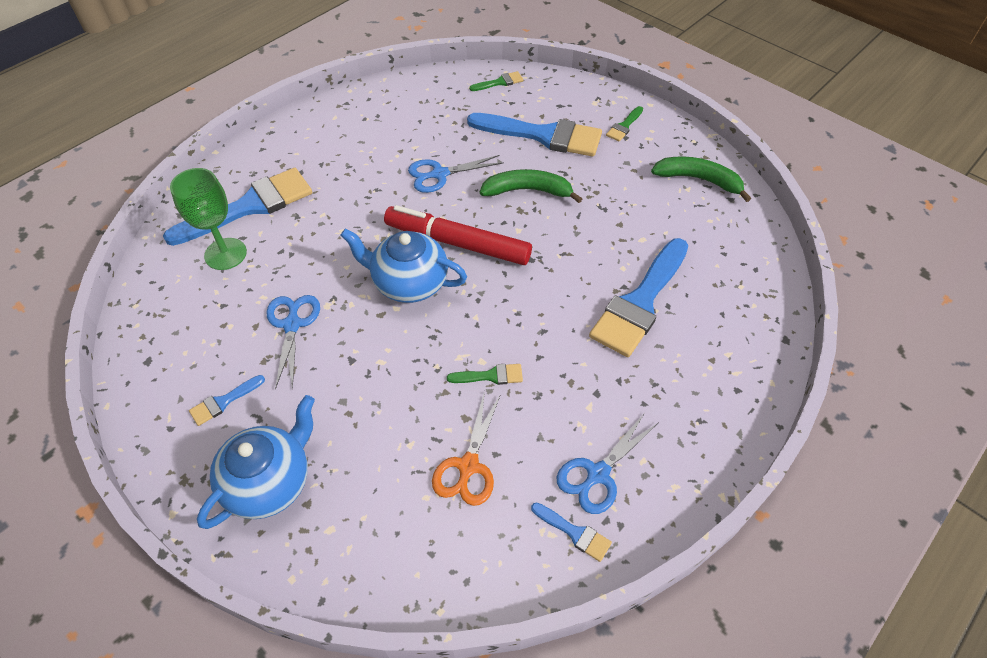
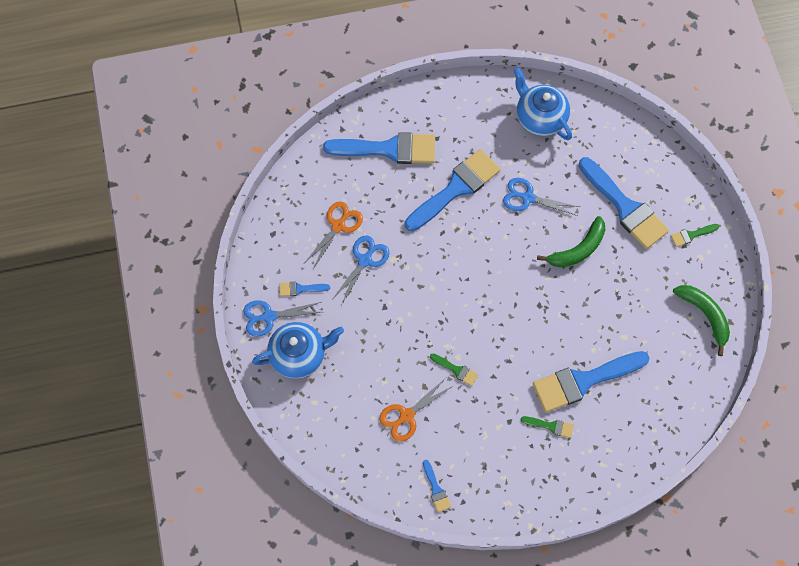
camera: 35 degrees right, 15 degrees up
(225, 254) = (354, 180): green goblet -> none
(234, 307) = (338, 226): none -> orange scissors
(354, 204) = (456, 188): none -> blue brush
(409, 283) = (451, 274): blue teapot -> blue teapot (540, 118)
(457, 243) = (501, 263): red marker -> none
(499, 82) = (631, 136): green brush -> green brush (551, 426)
(528, 191) = (578, 249): green banana -> green banana turned 105 degrees clockwise
(598, 474) = (472, 467): blue scissors -> blue scissors (269, 317)

